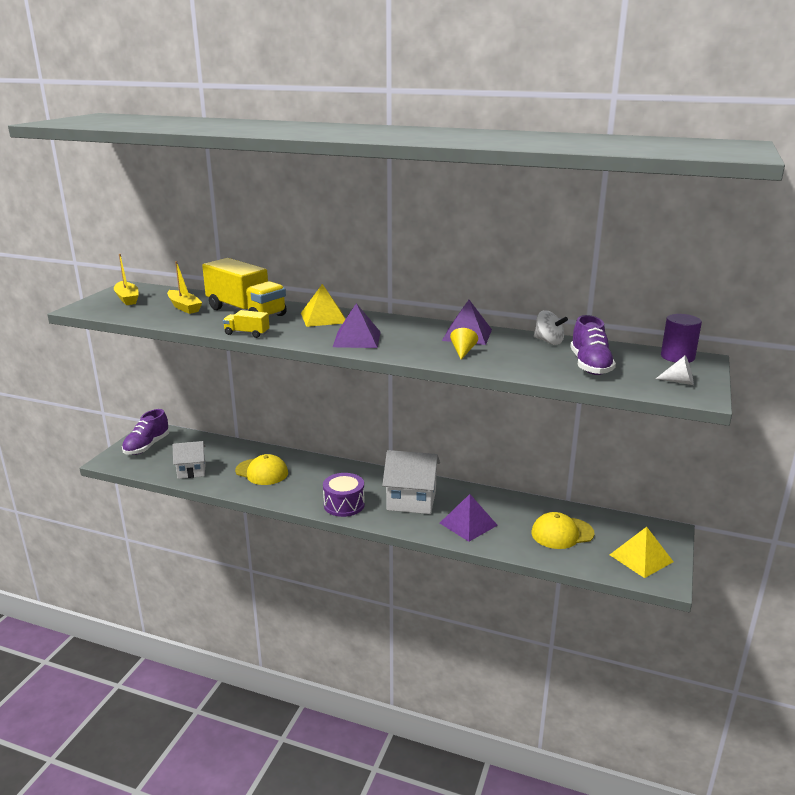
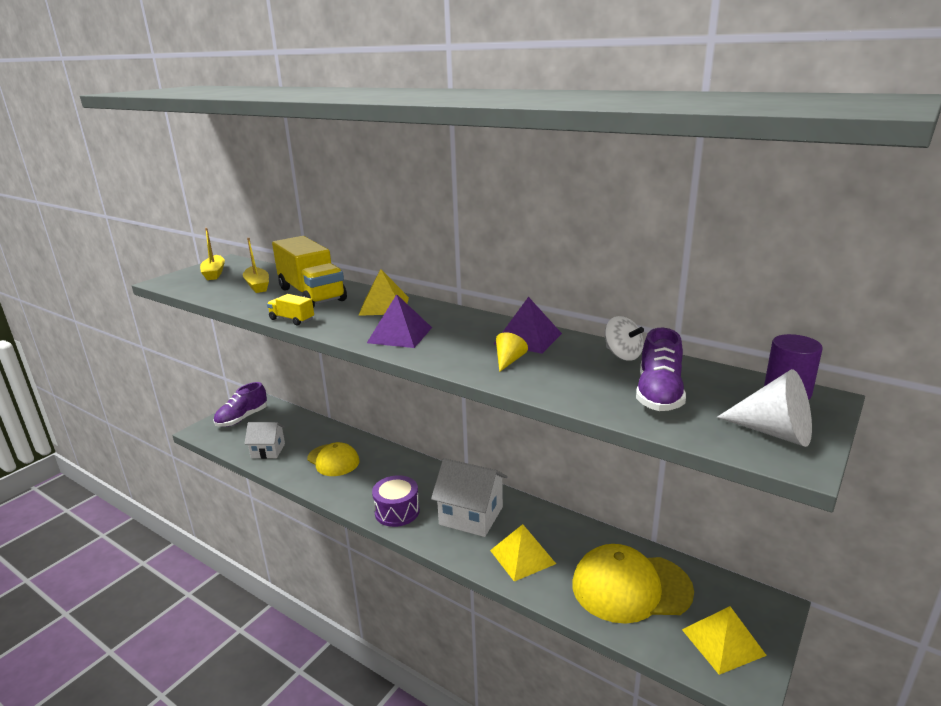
camera: 15 degrees right, 0 degrees up
(468, 524) = (522, 557): purple pyramid -> yellow pyramid
(562, 533) = (631, 587): yellow cap -> yellow cap, size x1.53
(679, 382) = (774, 432): white cone -> white cone, size x1.76

